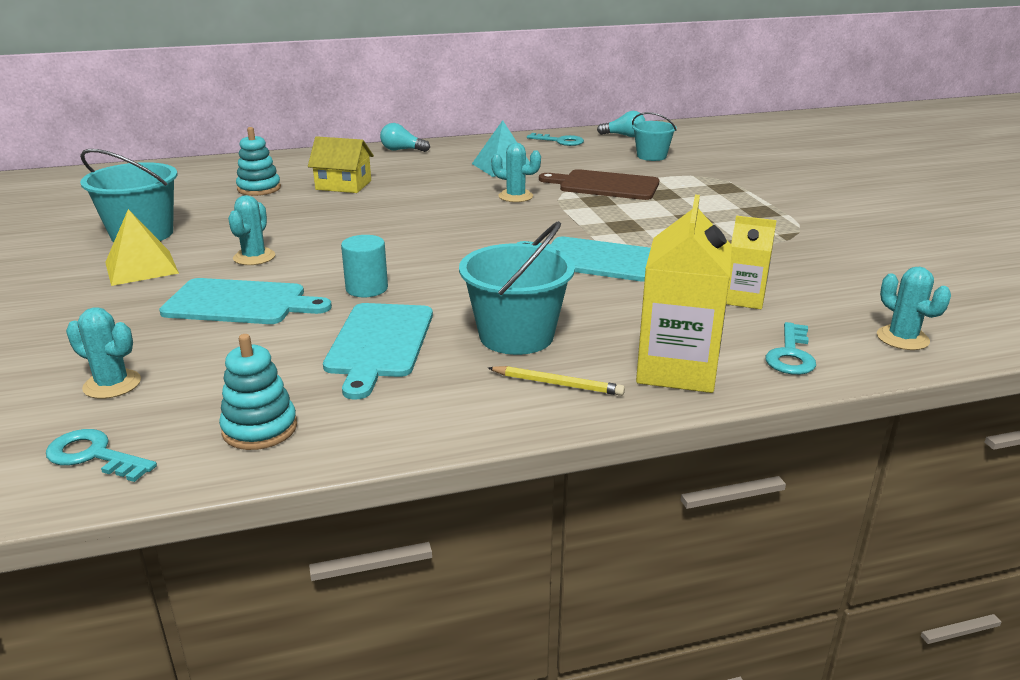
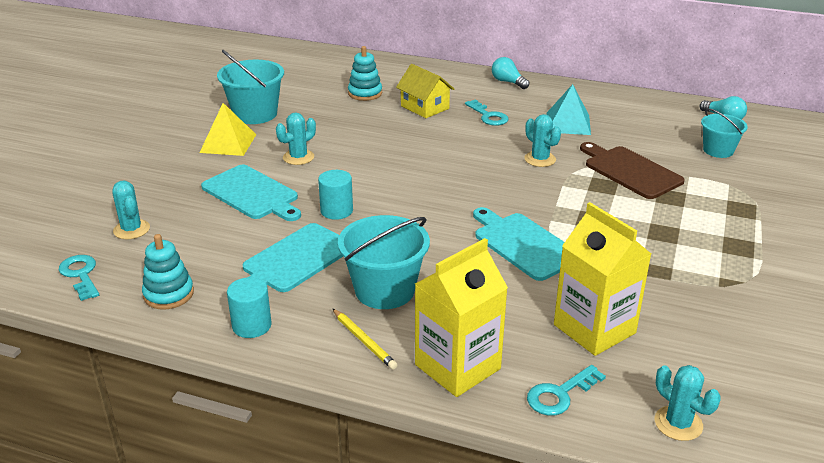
camera: 35 degrees right, 5 degrees up
(413, 418) = (252, 325): none -> turquoise cylinder
(560, 141) = (653, 108): turquoise key -> turquoise key (488, 116)
(744, 299) = (594, 329): yellow carton -> yellow carton, size x1.71
(902, 338) = (678, 423): turquoise cactus -> turquoise cactus turned 45 degrees counterclockwise

